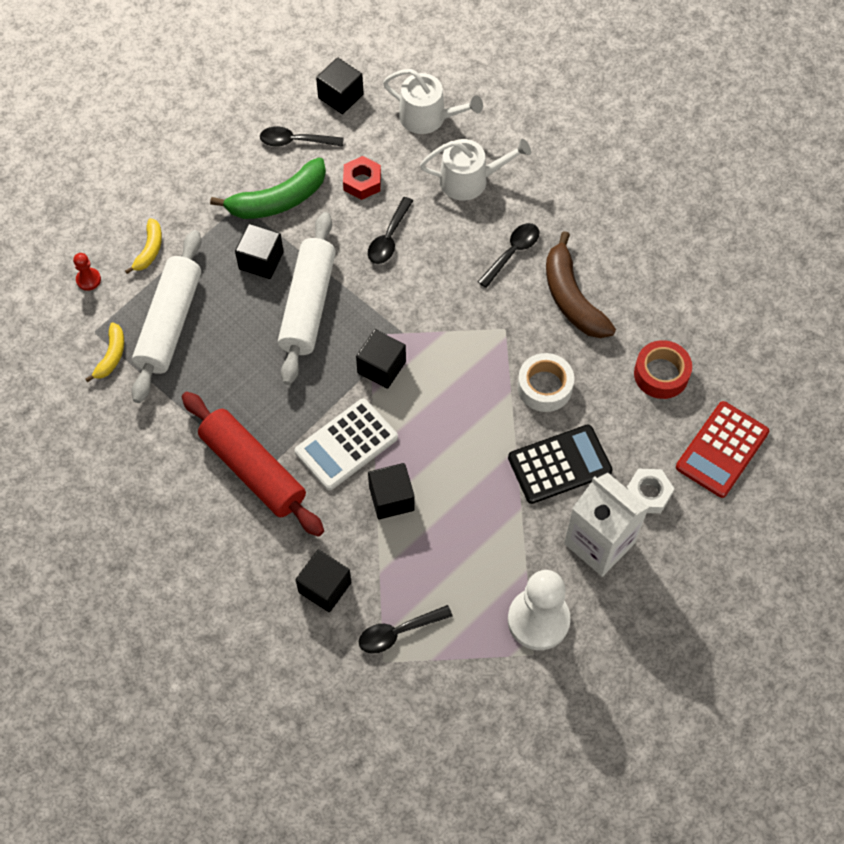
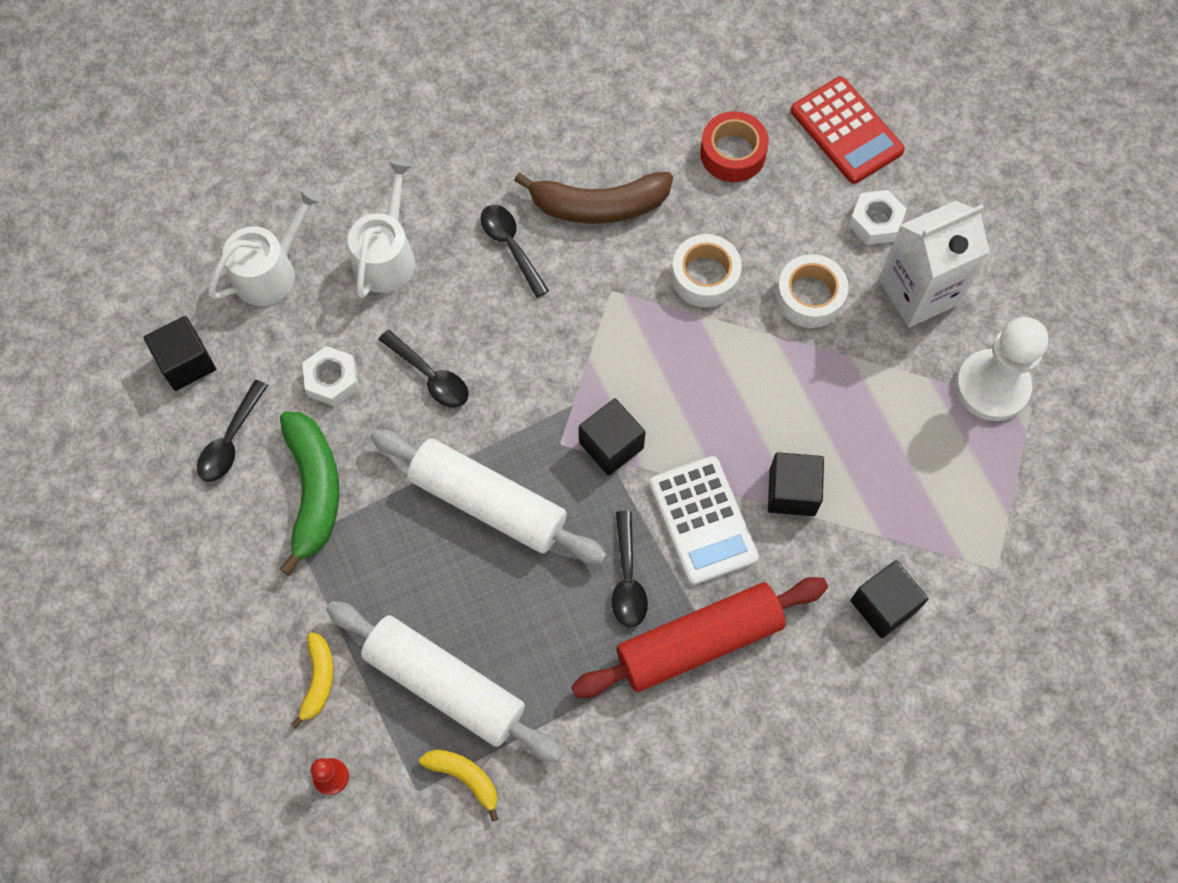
camera: 70 degrees left, 5 degrees up
(149, 250) = (318, 680): yellow banana -> yellow banana turned 60 degrees clockwise
(261, 260) = (397, 540): black cube -> none
(362, 182) = (332, 380): red nut -> white nut
(398, 632) = (964, 541): black spoon -> black spoon (627, 579)
(559, 464) = (809, 297): black calculator -> white tape

